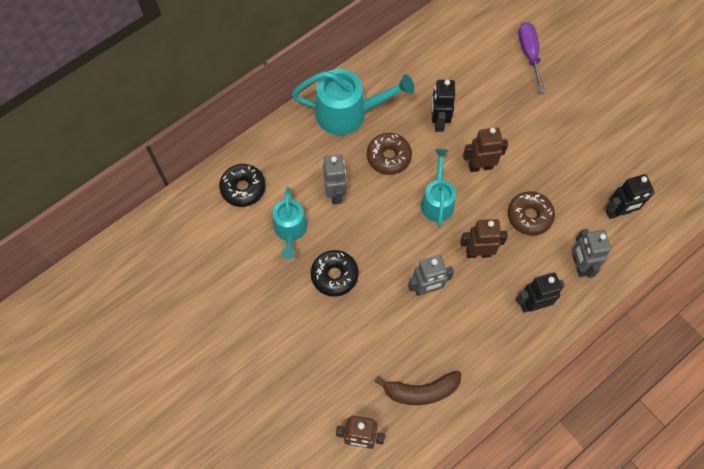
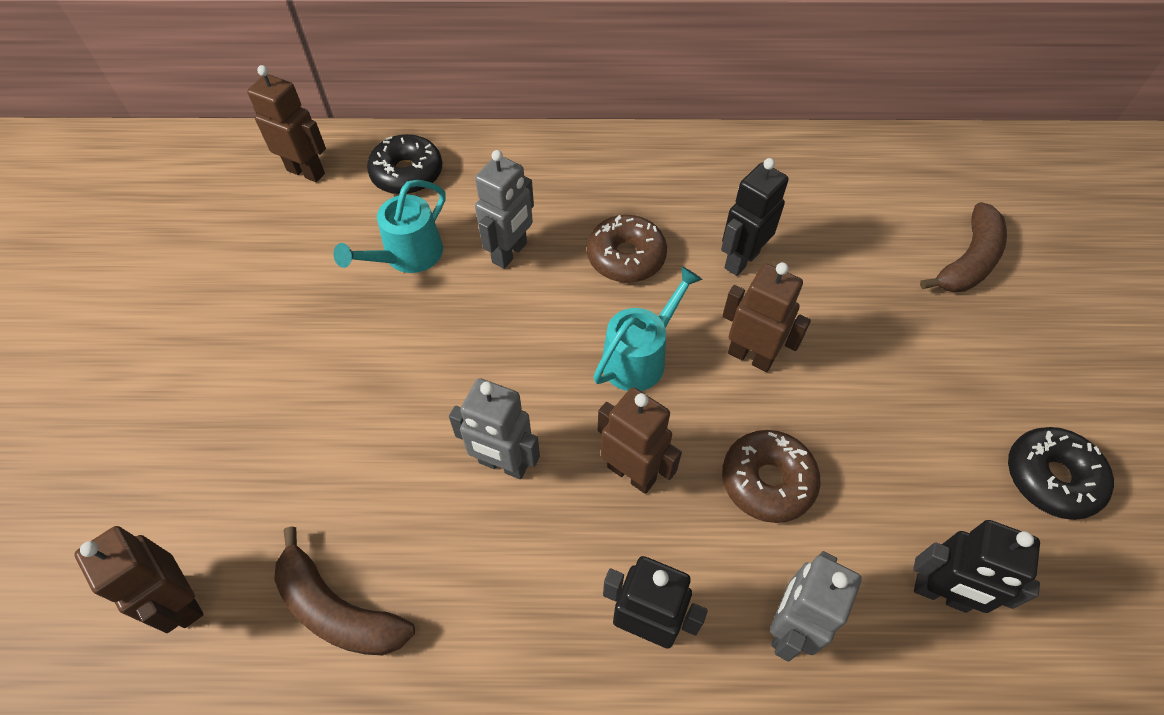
camera: 40 degrees right, 10 degrees down
(190, 224) = (306, 172): none -> brown robot
(334, 275) = (399, 349): black donut -> black donut (1051, 478)
(348, 113) = (625, 175): turquoise watering can -> none
(529, 54) = (968, 261): purple screwdriver -> brown banana

